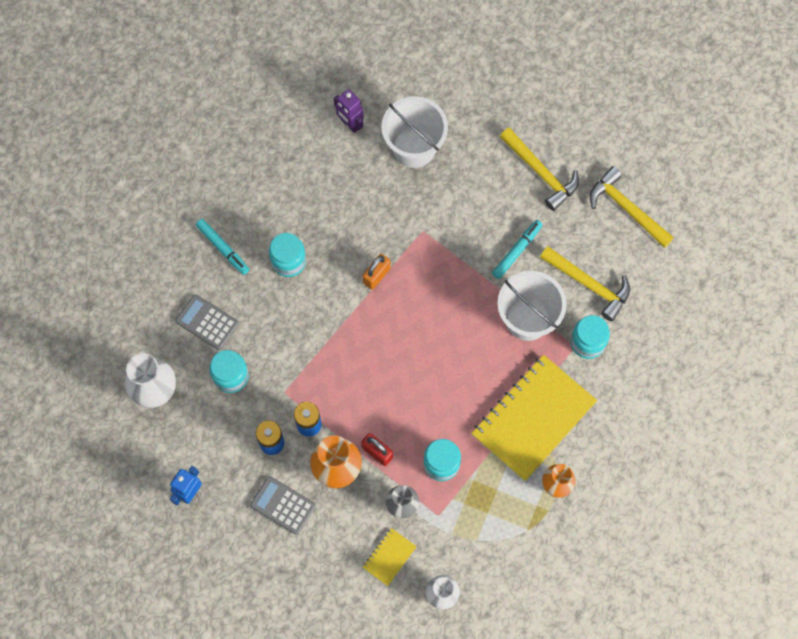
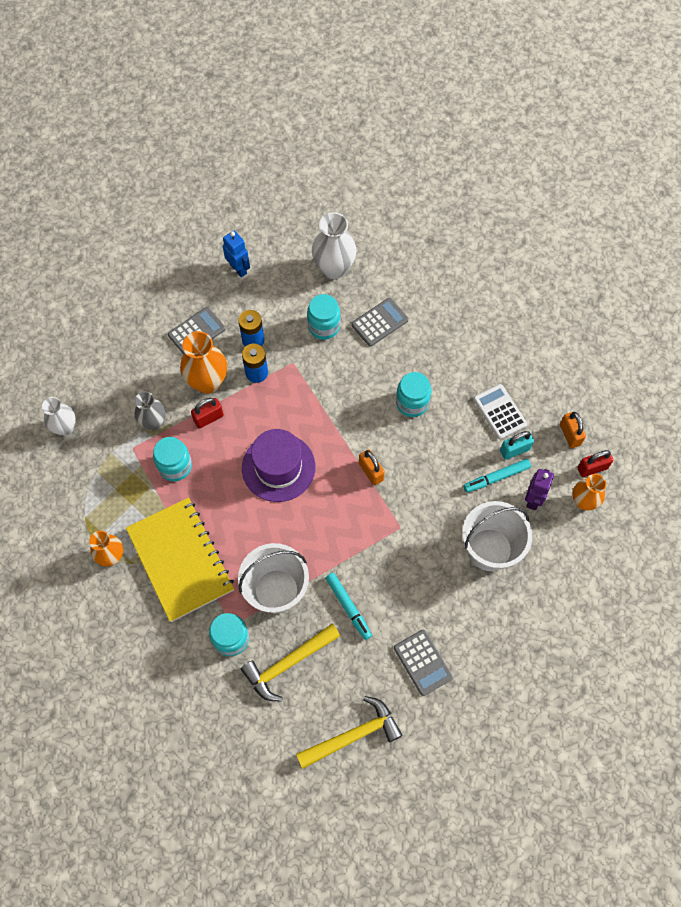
camera: 110 degrees right, 5 degrees down
(223, 248) = (444, 354): turquoise marker -> turquoise marker (496, 478)
(269, 178) = (499, 412): none -> white calculator
(271, 109) = (570, 435): none -> orange padlock
(299, 82) = (592, 468): none -> red padlock
(305, 153) = (514, 450): none -> turquoise padlock
(336, 81) = (583, 502): none -> orange vase
(350, 124) = (533, 499): purple robot -> purple robot turned 135 degrees clockwise
(389, 557) = (116, 398): yellow notebook -> none
(404, 363) = (278, 467): none -> purple hat
(540, 172) = (422, 662): yellow hammer -> grey calculator

